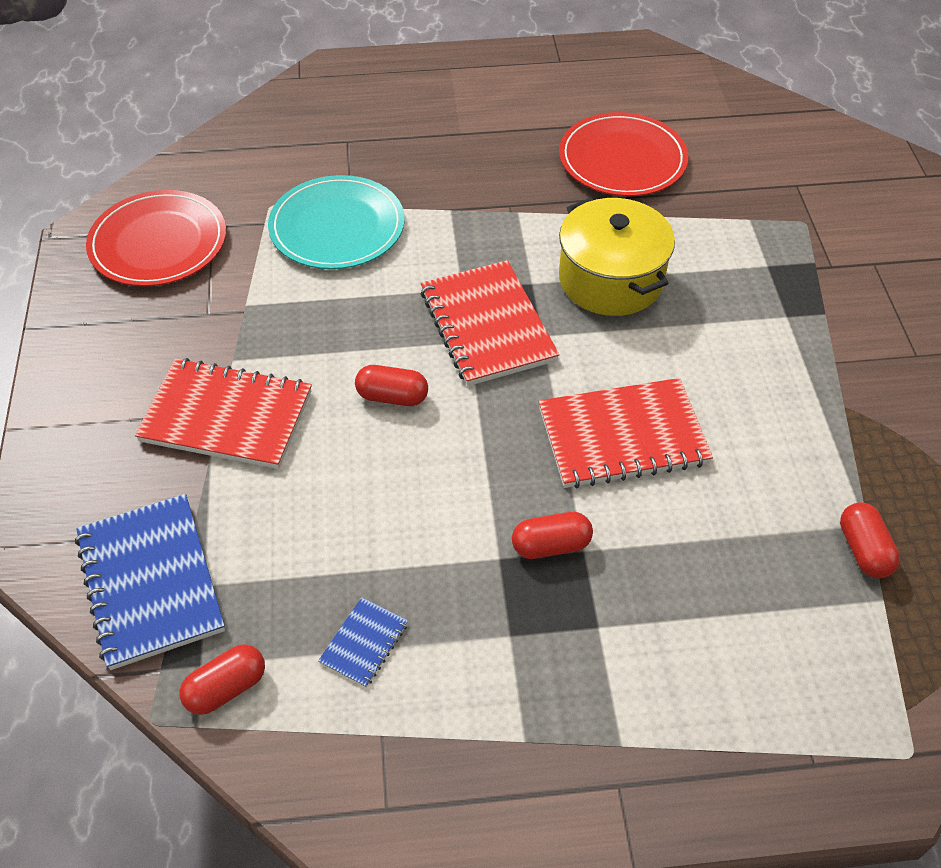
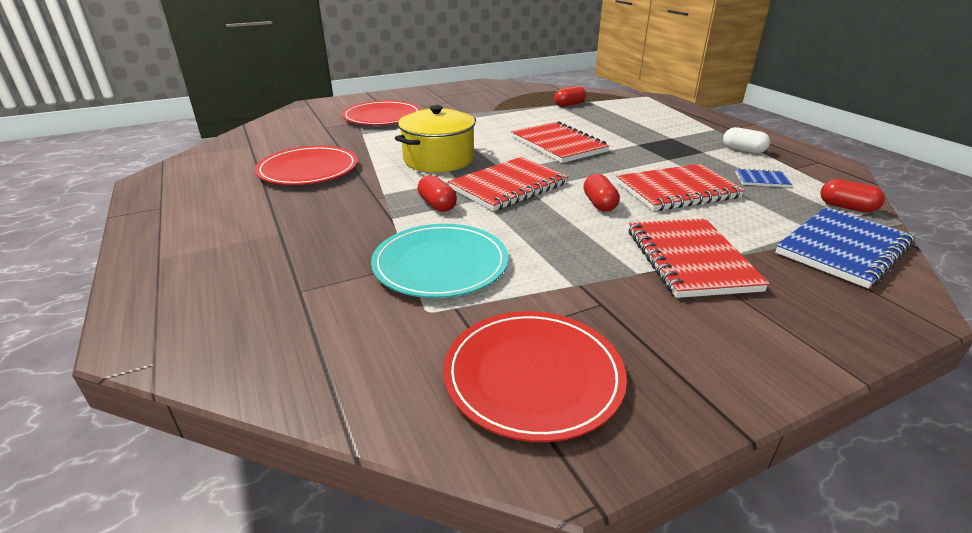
camera: 110 degrees left, 20 degrees down
(386, 503) = (677, 190): none -> red notebook
(491, 712) = (743, 150): none -> white capsule
(551, 545) = (644, 151): red capsule -> red capsule (437, 205)
(835, 252) = (382, 117): none -> red plate

